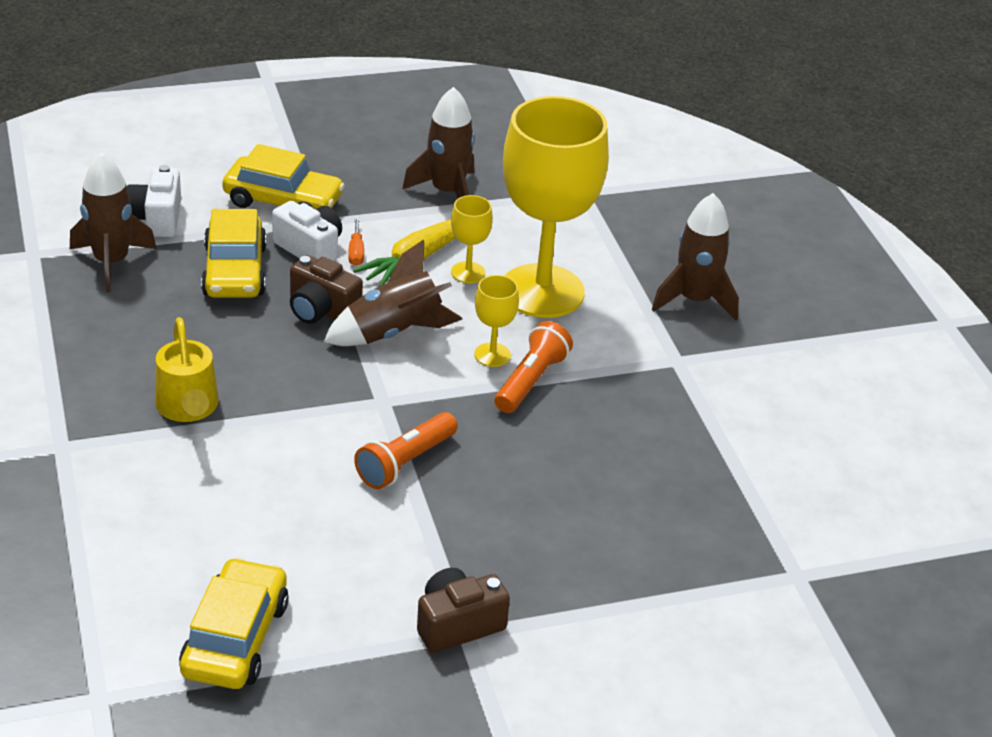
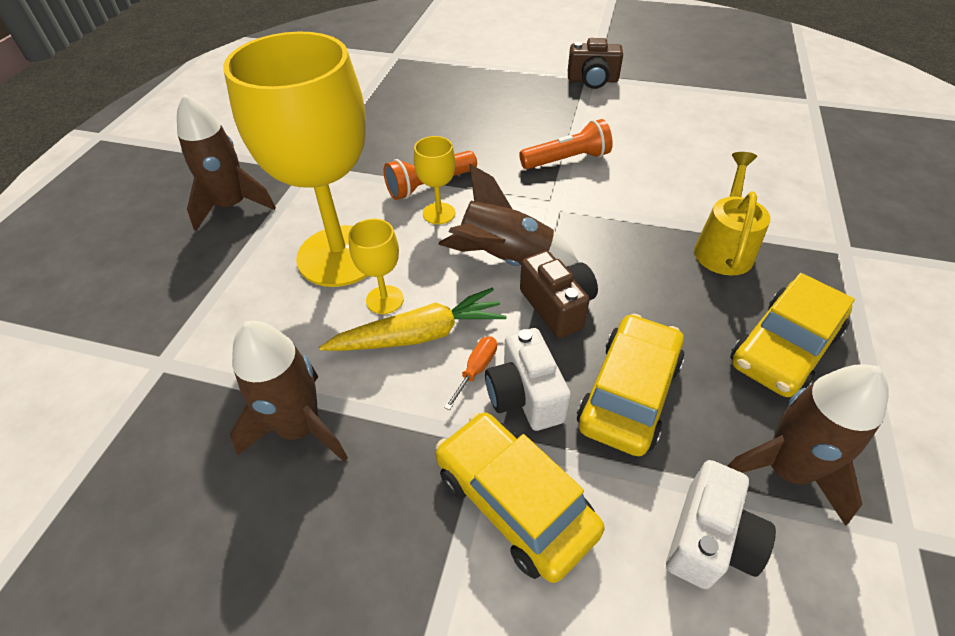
camera: 145 degrees left, 10 degrees up
(235, 638) = (725, 105): yellow car -> yellow car (784, 348)

